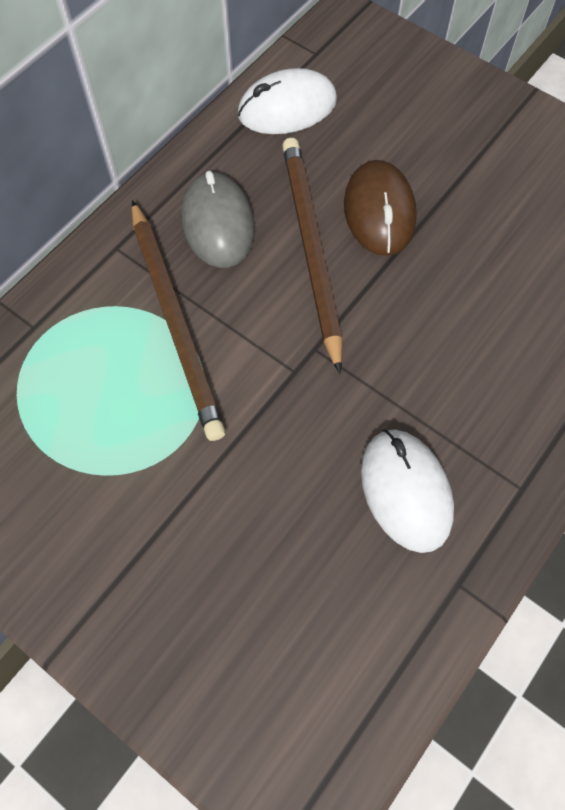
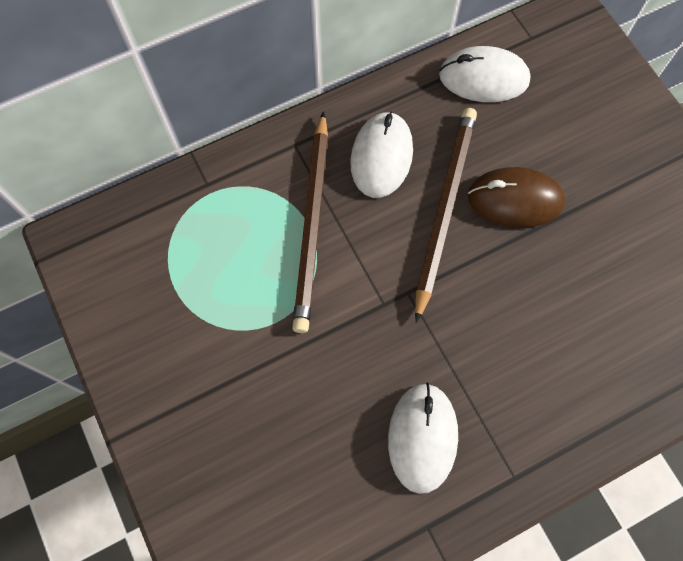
camera: 25 degrees right, 5 degrees up
(218, 223) = (381, 157): grey mouse -> white mouse
(379, 212) = (515, 199): brown mouse -> brown mouse turned 75 degrees clockwise

